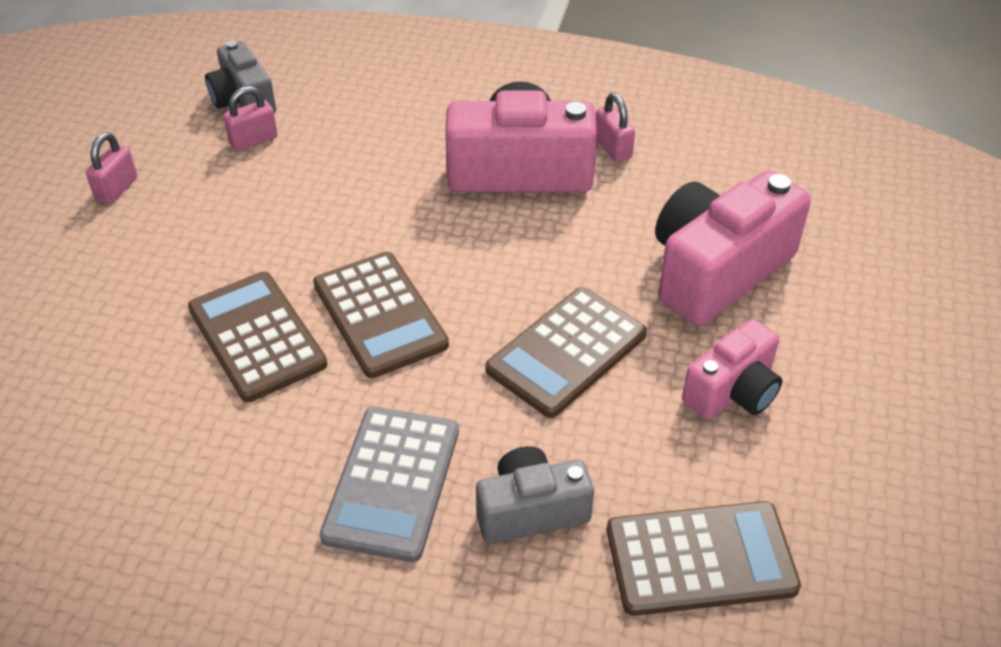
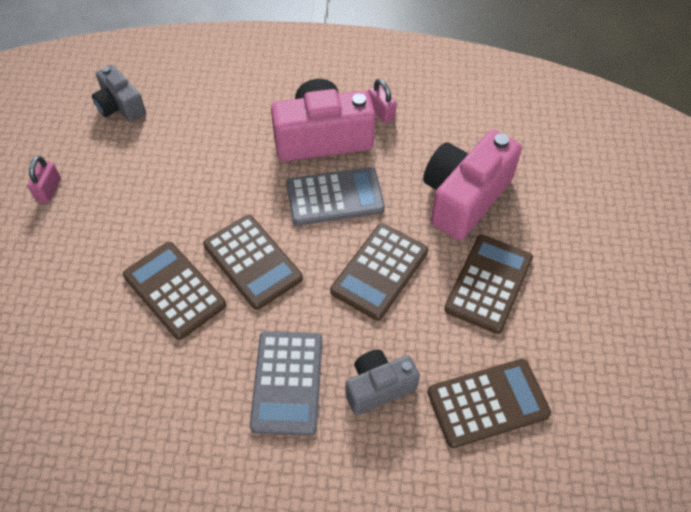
camera: 10 degrees left, 10 degrees up
(253, 140) = (135, 138): pink padlock -> none
(521, 246) = (335, 197): none -> grey calculator
(733, 391) = (488, 283): pink camera -> brown calculator

